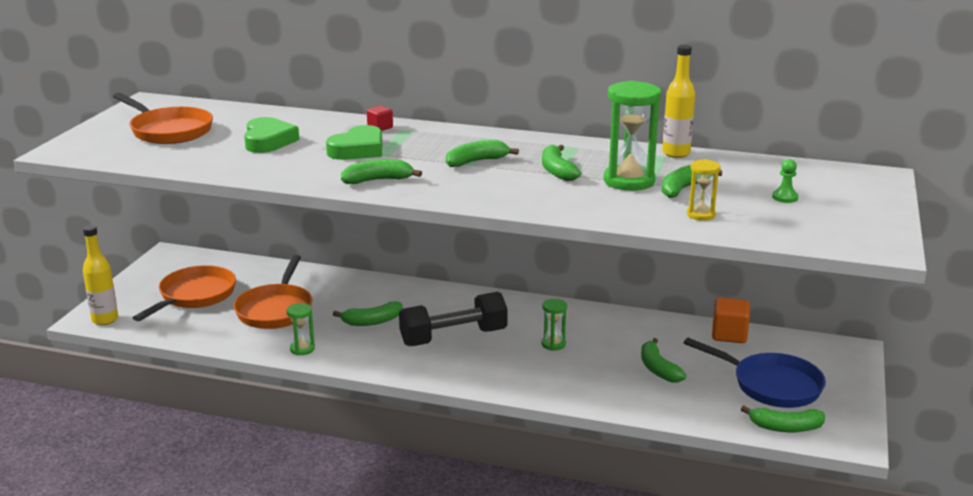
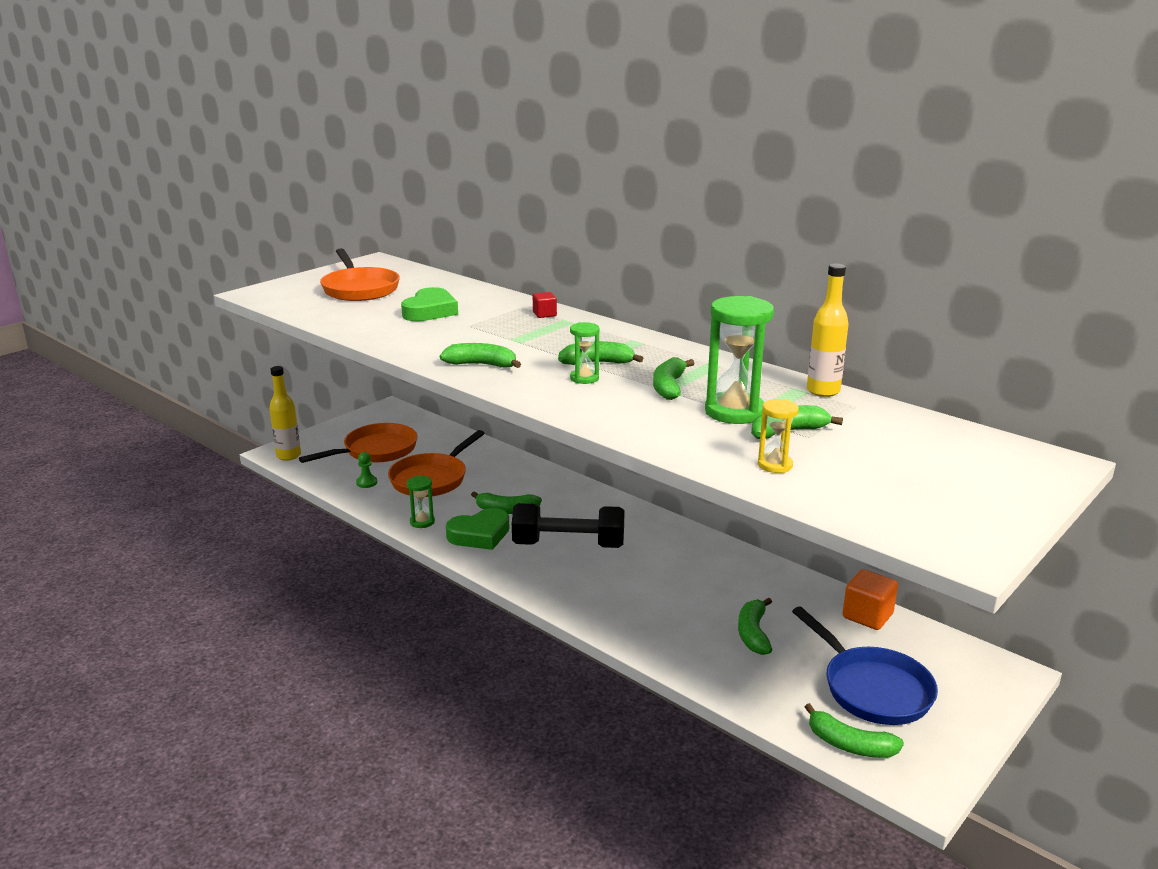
camera: 25 degrees right, 0 degrees up
(358, 150) = (499, 332): green heart -> green heart (480, 534)
(553, 344) = (662, 577): green hourglass -> green hourglass (584, 378)
(785, 197) = (900, 465): green pawn -> green pawn (366, 483)

